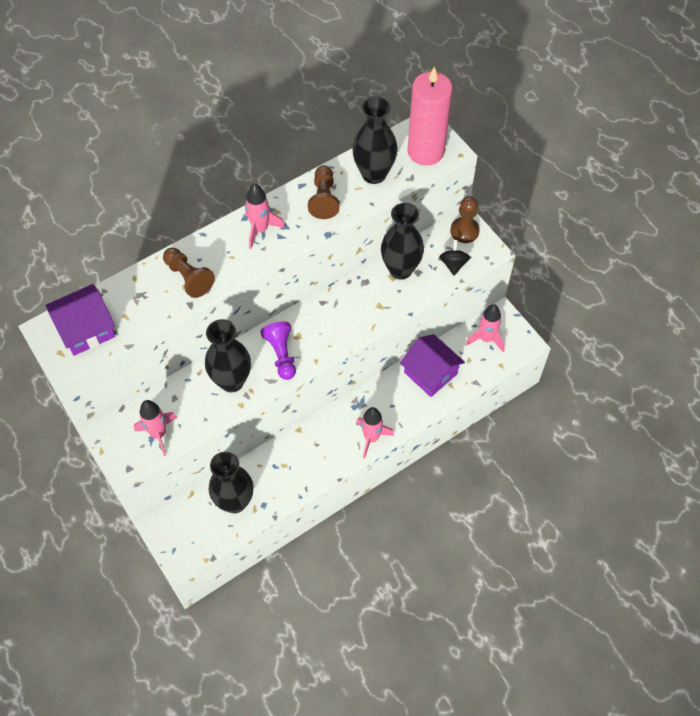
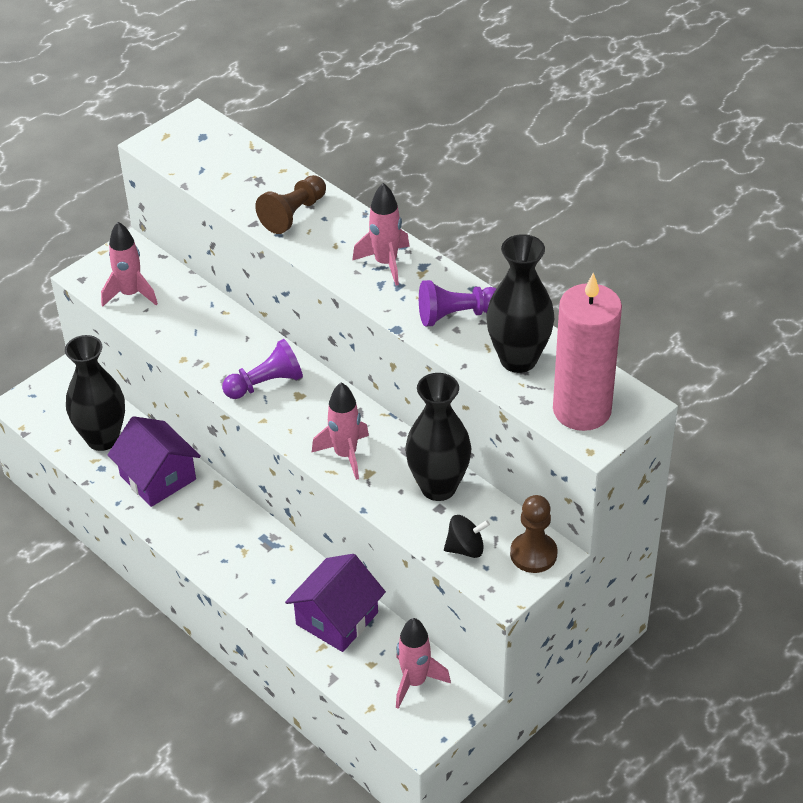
camera: 80 degrees right, 15 degrees down
(86, 329) = (201, 148): purple house -> purple house (158, 477)
(232, 381) = (216, 344): black vase -> none
(324, 199) = (456, 315): brown pawn -> purple pawn
(371, 438) = (216, 564): pink rocket -> pink rocket (345, 455)

